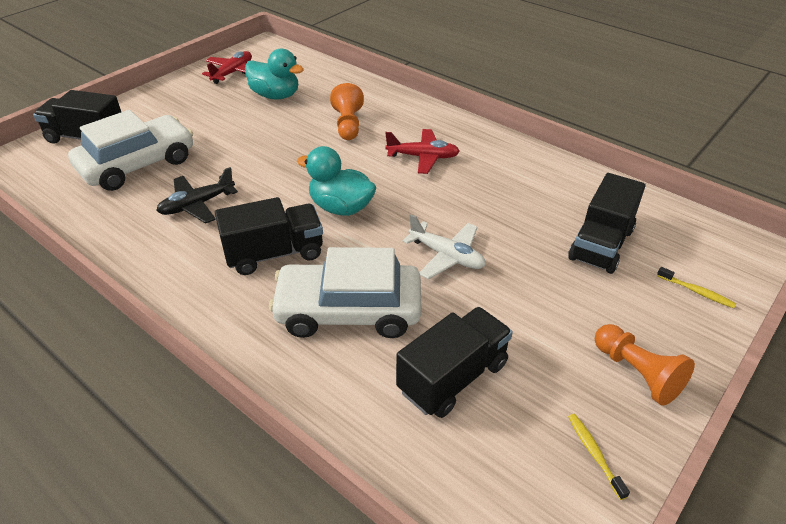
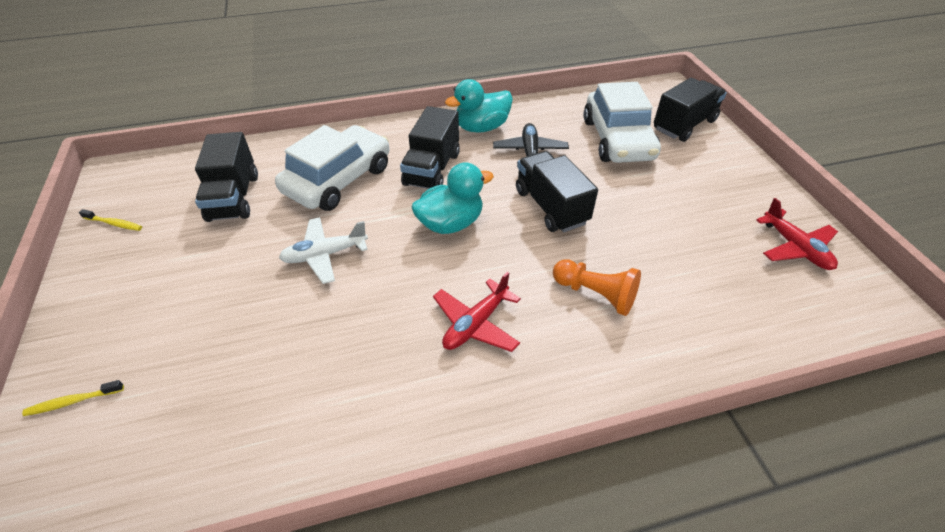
camera: 125 degrees right, 5 degrees up
(275, 96) = (708, 262): turquoise duck -> turquoise duck (481, 127)
(601, 244) = (202, 376): black truck -> black truck (550, 207)
(637, 373) = (106, 285): orange pawn -> none

